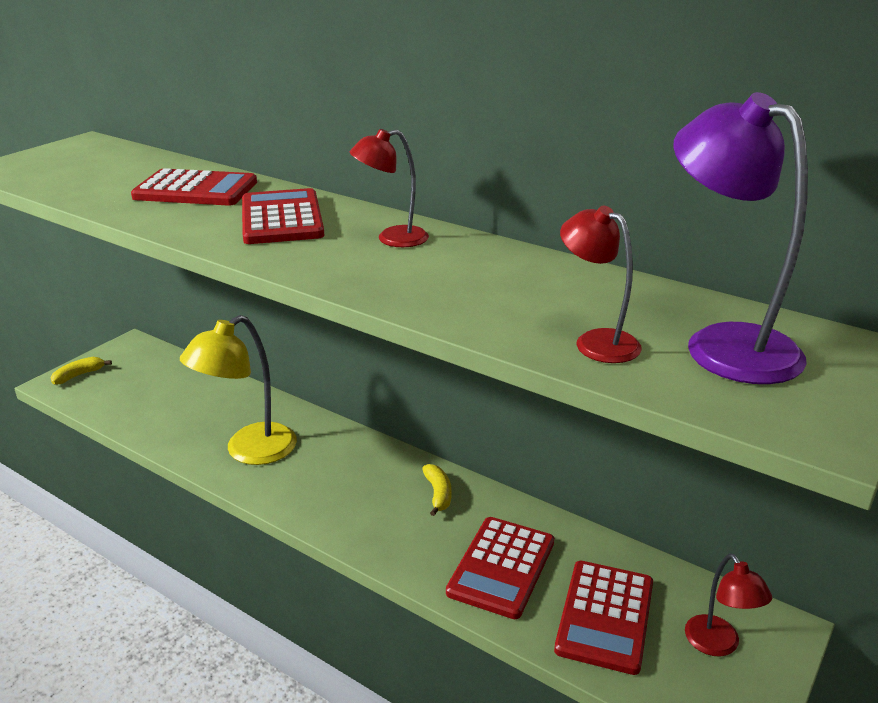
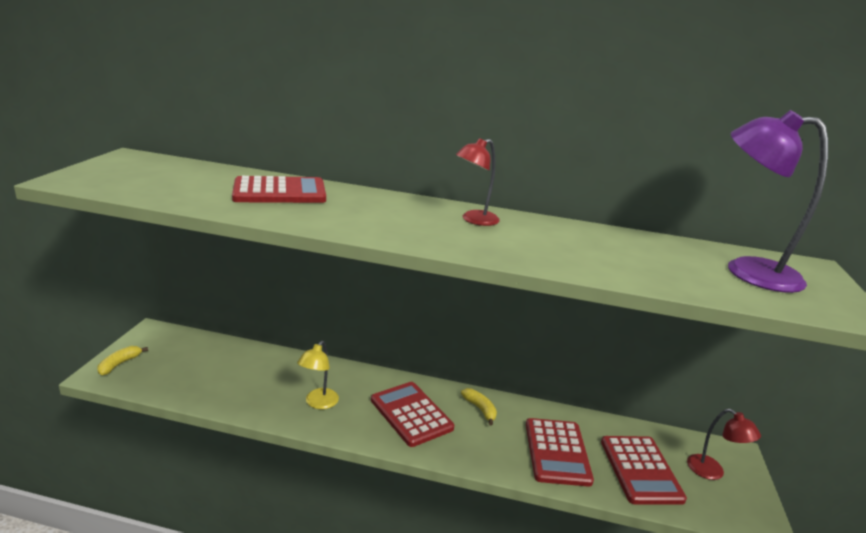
camera: 25 degrees left, 5 degrees down
(249, 451) = (318, 403): yellow lamp -> yellow lamp, size x0.58
(282, 218) = (376, 210): red calculator -> red calculator (411, 414)
(596, 341) = (682, 277): red lamp -> none

